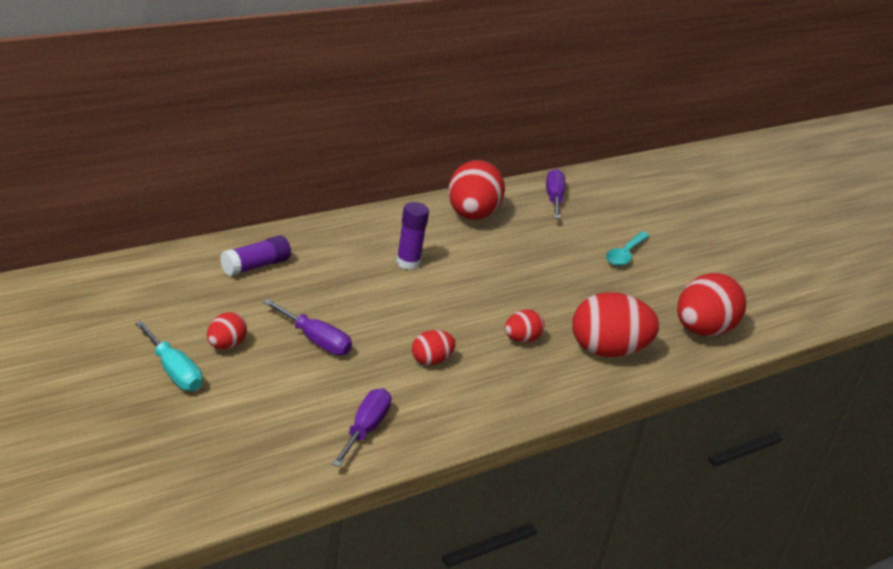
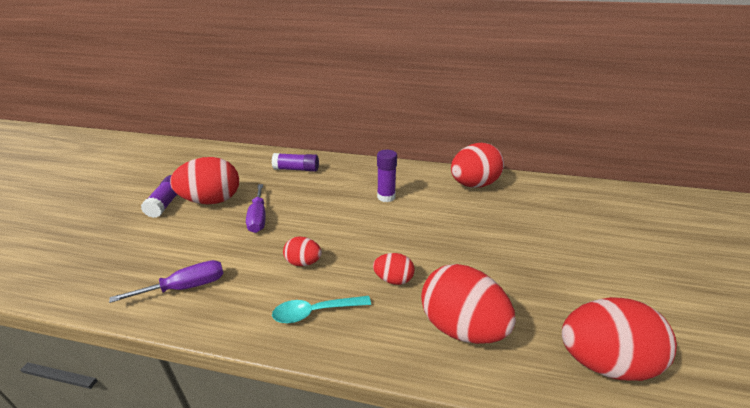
camera: 50 degrees right, 0 degrees up
(173, 371) = (166, 203): turquoise screwdriver -> purple glue stick
(225, 345) = (212, 201): red egg -> red egg, size x1.96
(553, 198) = (558, 194): purple screwdriver -> none
(625, 254) = (583, 253): turquoise spoon -> turquoise spoon (315, 312)

